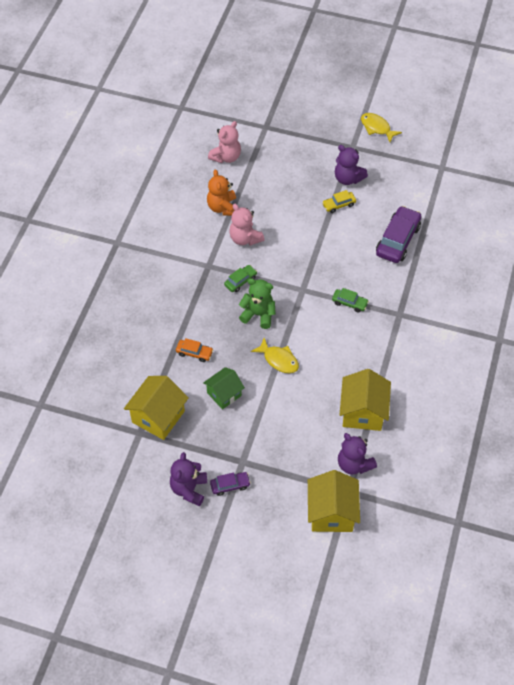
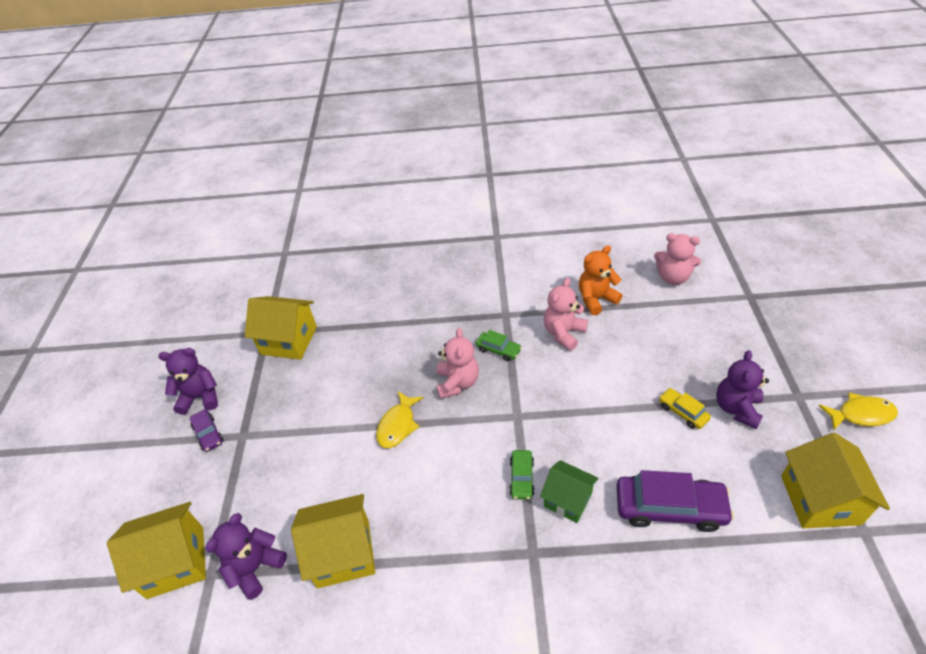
camera: 75 degrees right, 10 degrees down
(194, 353) = (380, 342): orange car -> none
(224, 394) = (332, 387): green house -> green house (567, 500)
(258, 314) = (457, 383): green teddy bear -> pink teddy bear
(377, 128) = (861, 414): yellow fish -> yellow fish turned 60 degrees clockwise
(418, 174) = (819, 499): none -> yellow house

